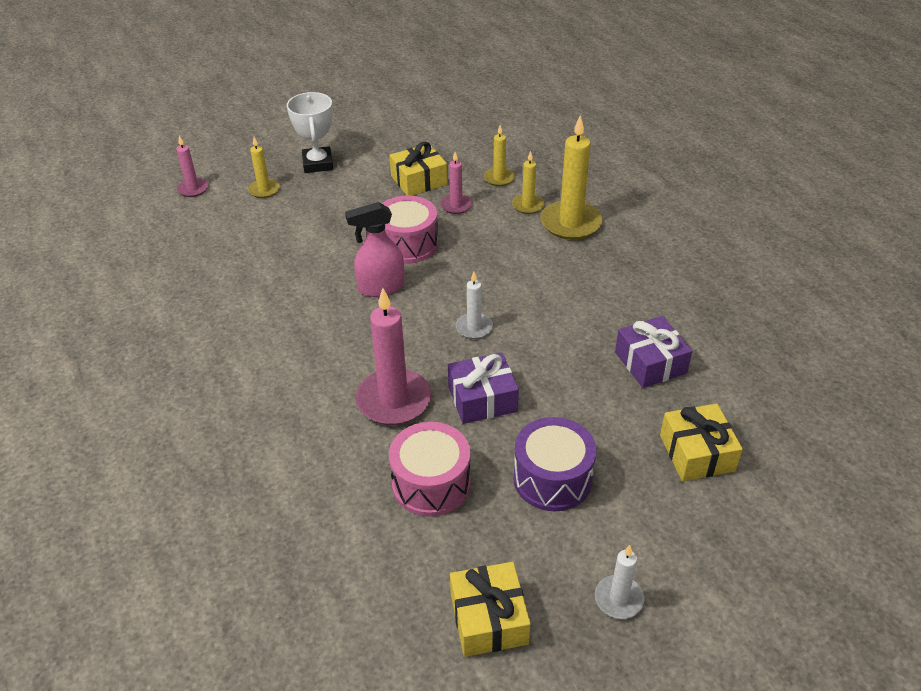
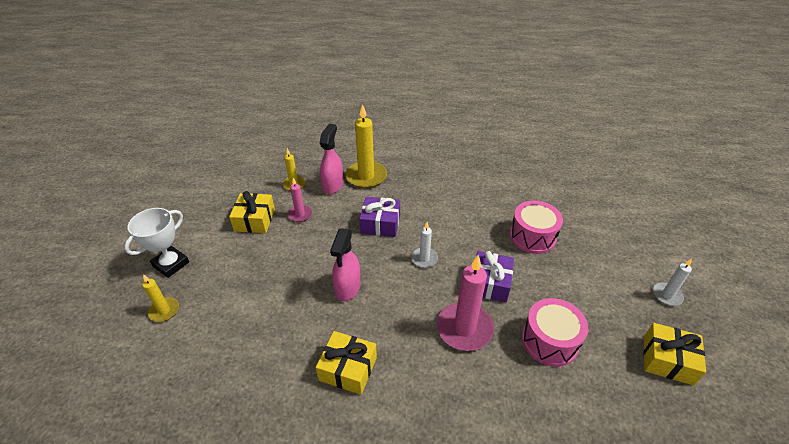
camera: 60 degrees left, 0 degrees up
(193, 189) = (102, 362): pink candle -> none
(318, 164) = (171, 264): white trophy -> white trophy turned 75 degrees counterclockwise
(408, 244) = (316, 254): pink drum -> pink drum (532, 236)
(528, 205) = (333, 185): yellow candle -> pink spray bottle
(552, 478) = (571, 282): purple drum -> none
(650, 362) = (503, 202): purple gift -> purple gift (380, 224)
(697, 453) = (577, 218): yellow gift -> yellow gift (348, 368)

